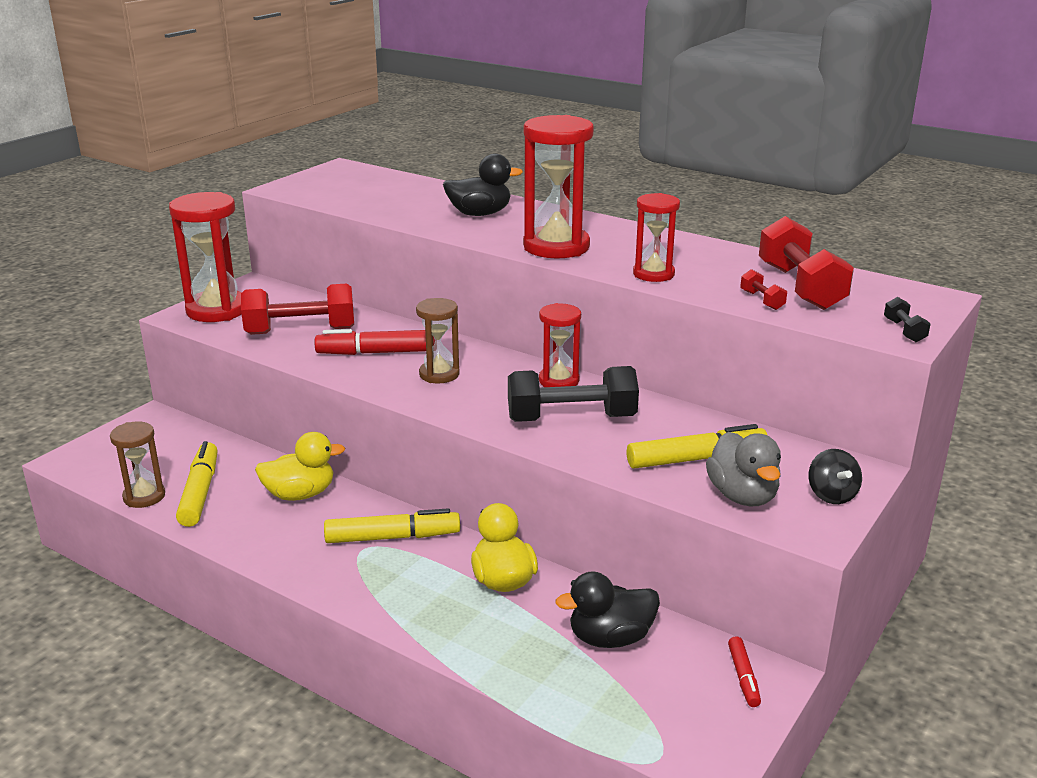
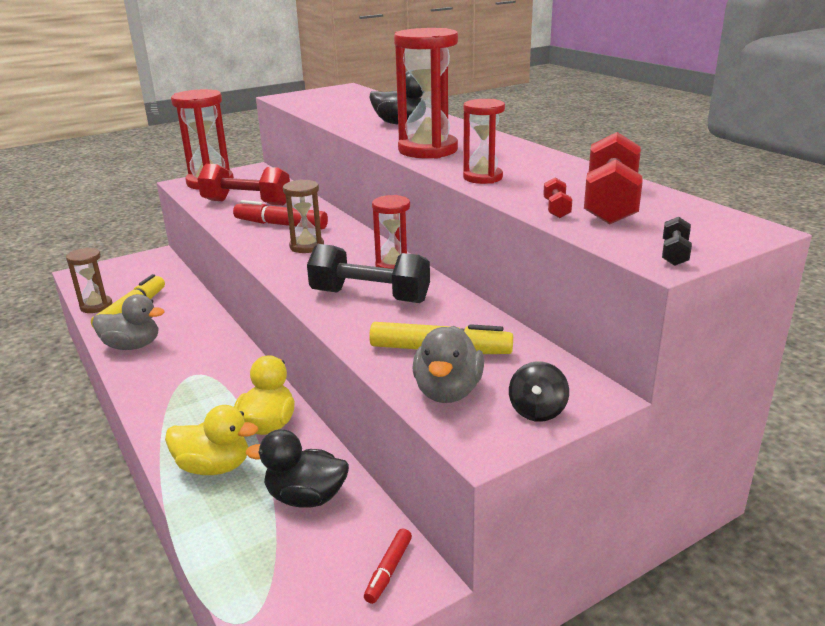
camera: 25 degrees right, 0 degrees up
(250, 534) = (132, 346): none -> grey duck
(300, 494) = (192, 326): yellow duck -> yellow duck (214, 467)
(392, 537) = (222, 371): yellow marker -> none

